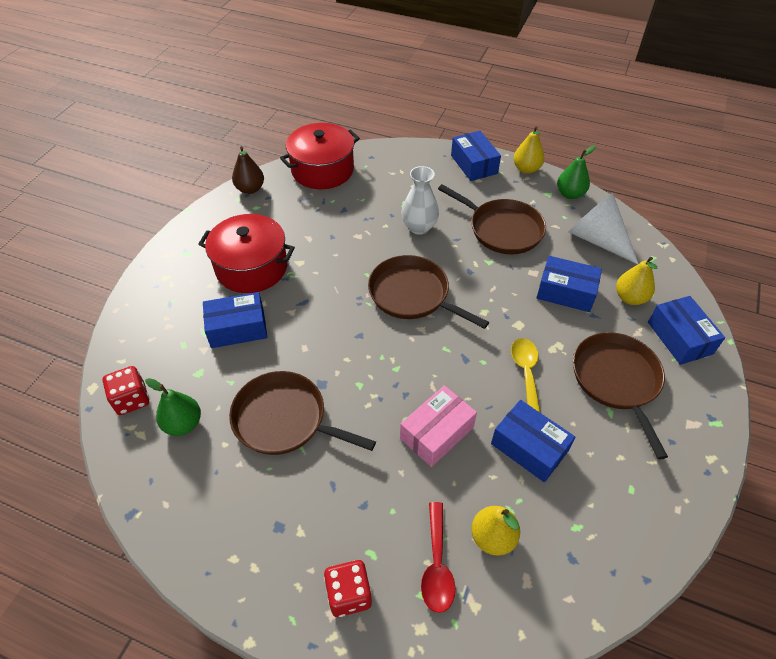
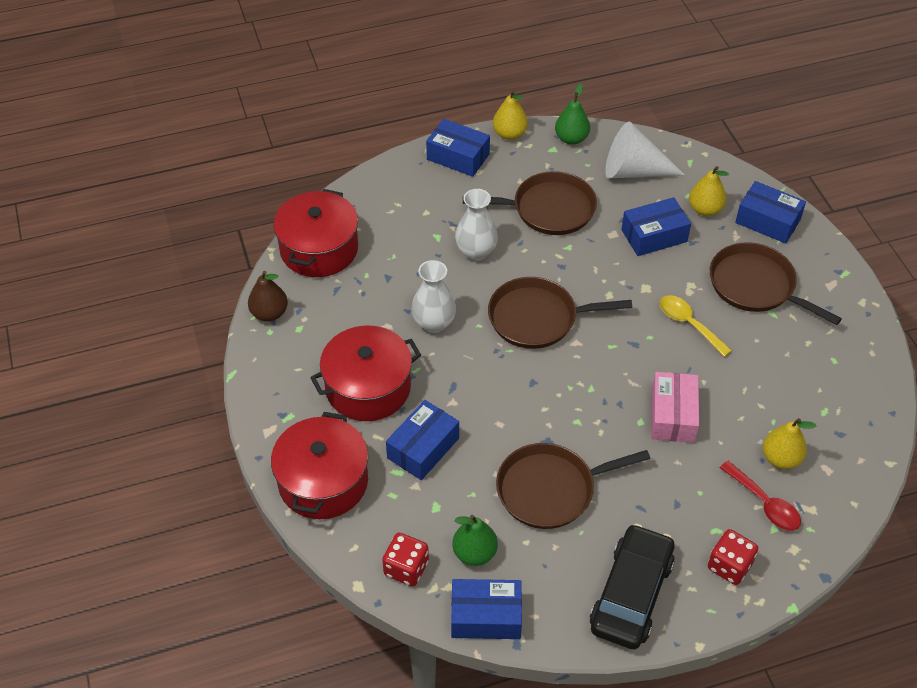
camera: 40 degrees left, 0 degrees up
(156, 306) = (323, 481): none -> red pot
(248, 549) = (631, 594): none -> black car
(339, 254) = (434, 323): none -> white vase
(529, 447) = (744, 379): blue box -> blue box (486, 616)

